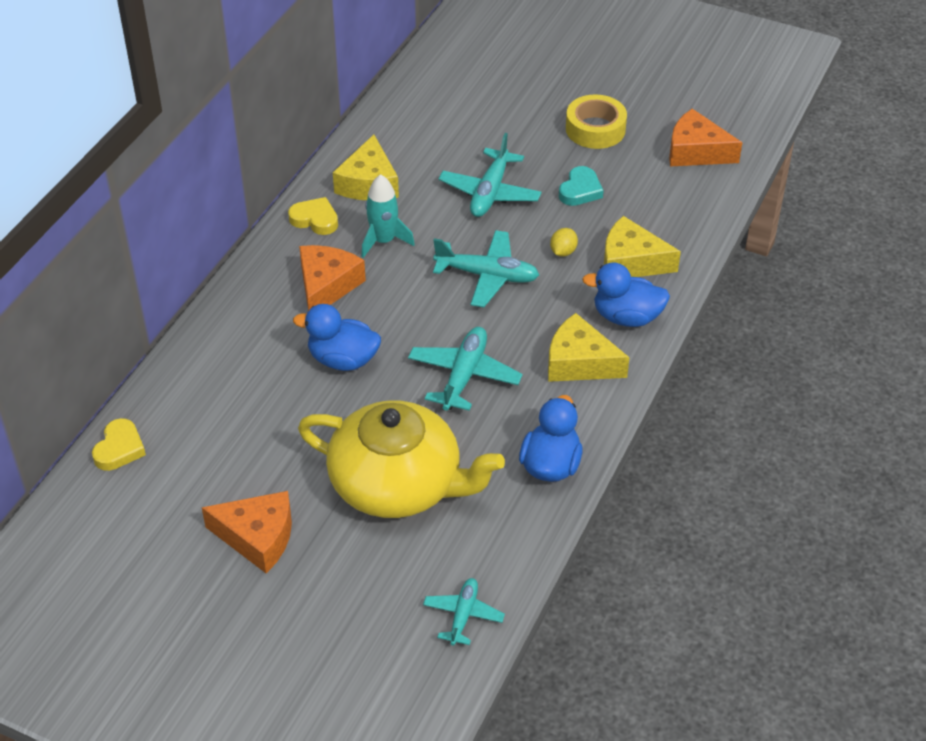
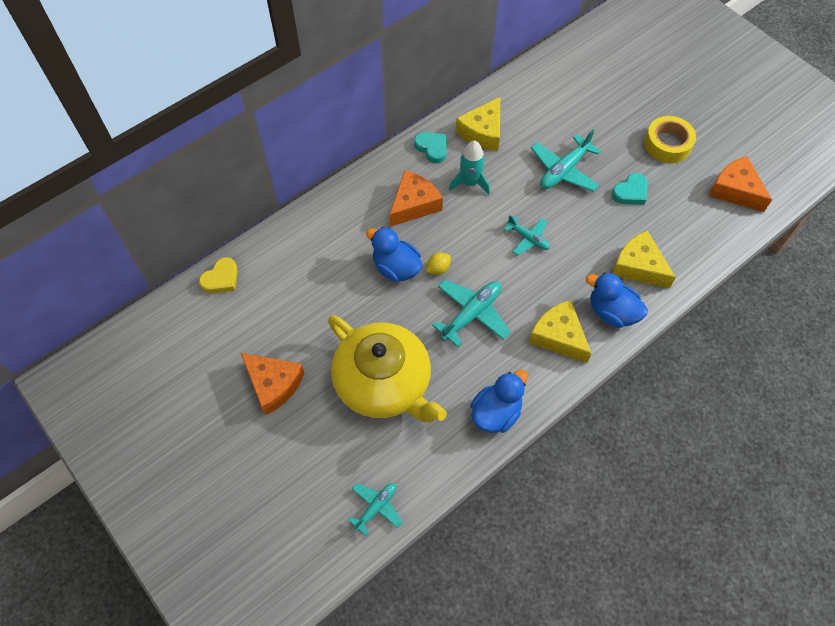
camera: 25 degrees right, 15 degrees up
(315, 219) = (432, 148): yellow heart -> turquoise heart
(487, 276) = (528, 238): turquoise plane -> turquoise plane, size x0.62
(563, 252) = (592, 239): yellow lemon -> yellow lemon (438, 269)

